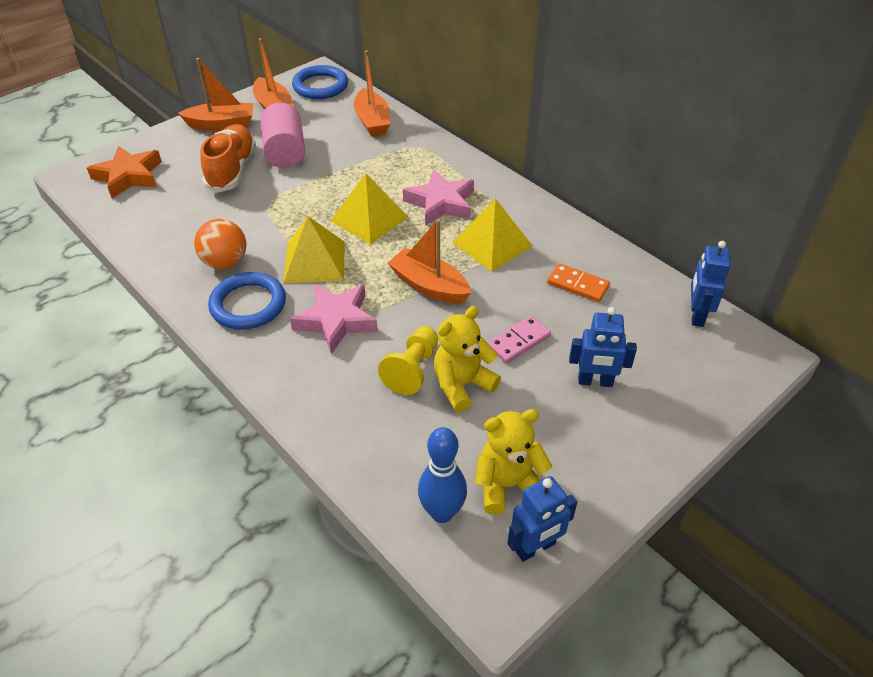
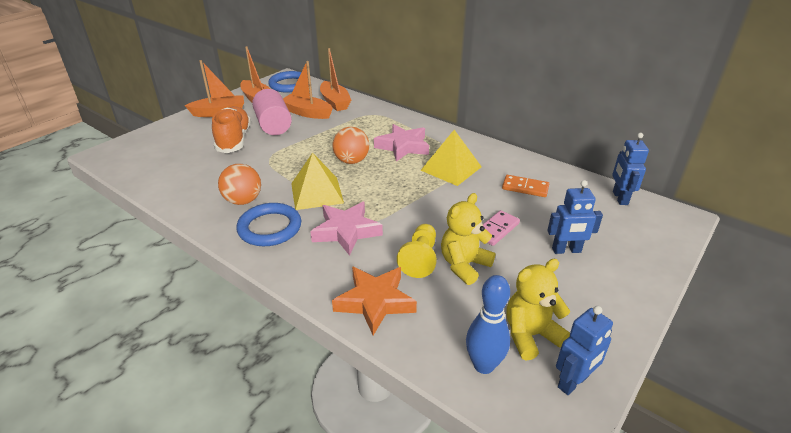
camera: 10 degrees left, 10 degrees down
(129, 176) = (150, 151): orange star -> orange star (375, 302)
(369, 218) = (351, 161): yellow pyramid -> orange ball
(429, 286) = (413, 200): orange boat -> orange boat (307, 113)

